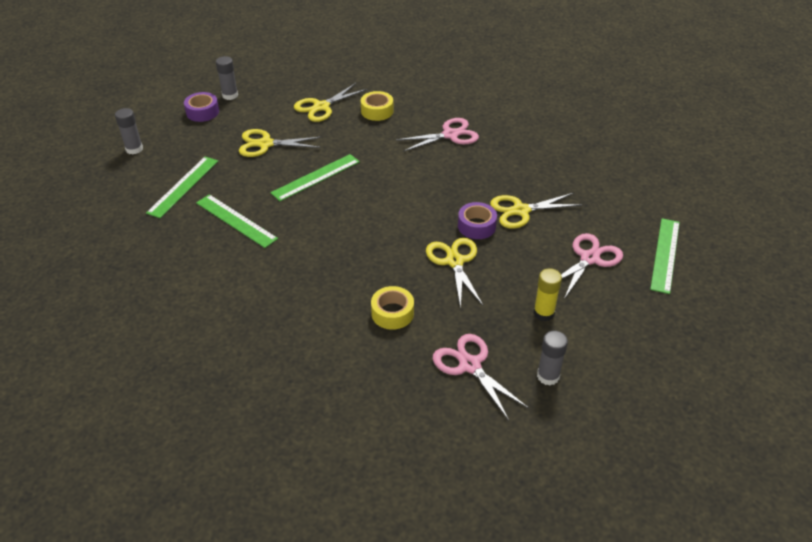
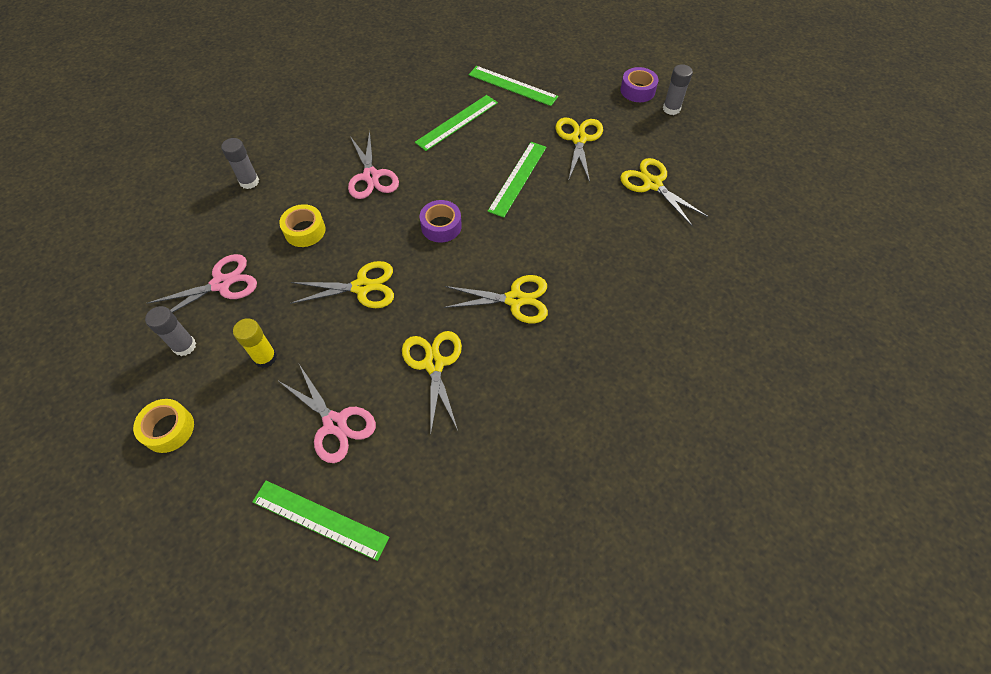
camera: 95 degrees right, 15 degrees up
(134, 149) = (573, 51): grey glue stick -> grey glue stick (249, 182)
(316, 177) = (518, 178): green ruler -> green ruler turned 60 degrees clockwise
(377, 111) = (646, 236): yellow tape -> yellow tape (168, 429)
(450, 135) = (594, 307): pink scissors -> pink scissors (371, 176)
(450, 173) = (515, 299): none -> yellow scissors
(476, 226) = (414, 314): purple tape -> purple tape (441, 226)

